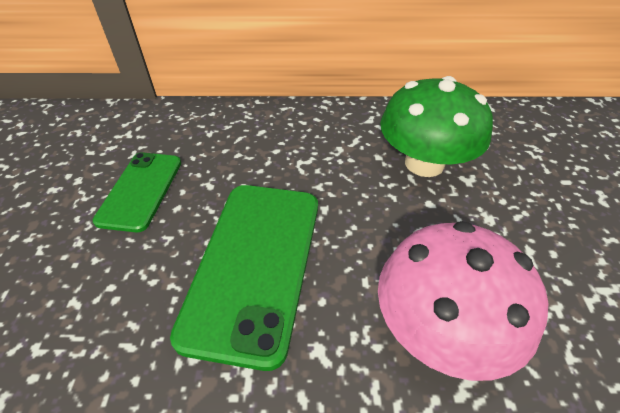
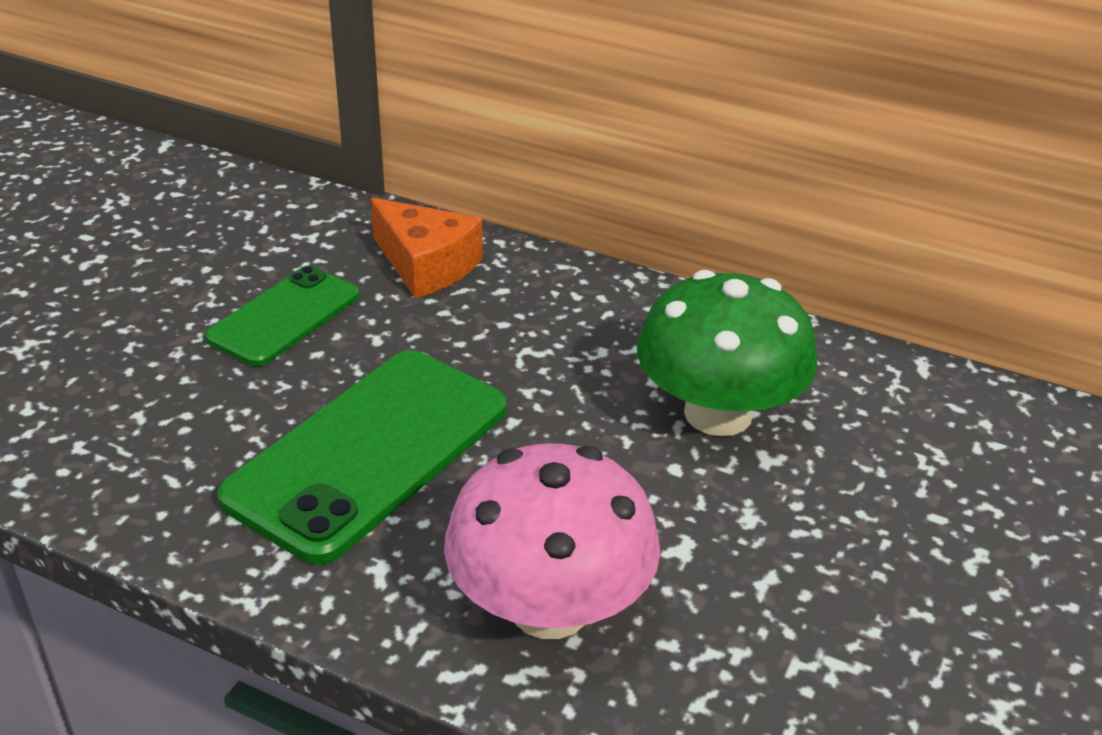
camera: 25 degrees right, 10 degrees down
(209, 130) = (426, 265): none -> orange cheese

